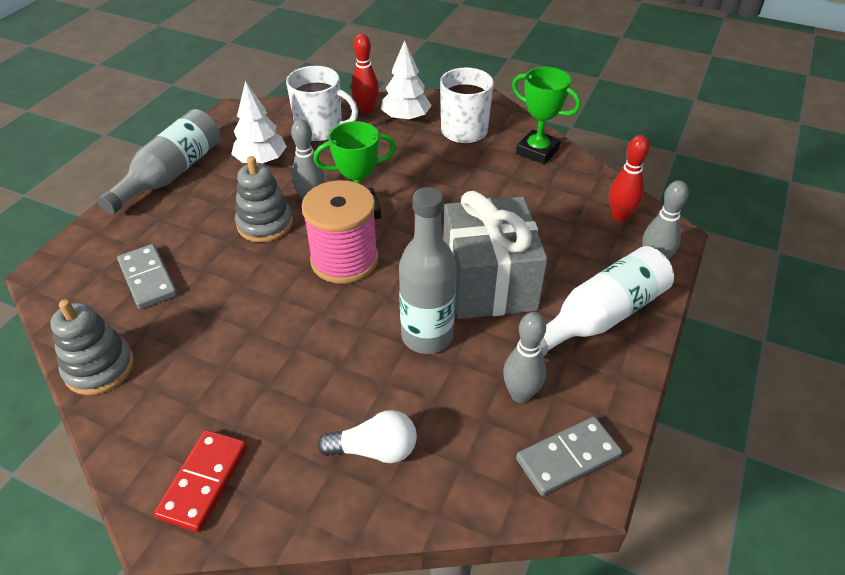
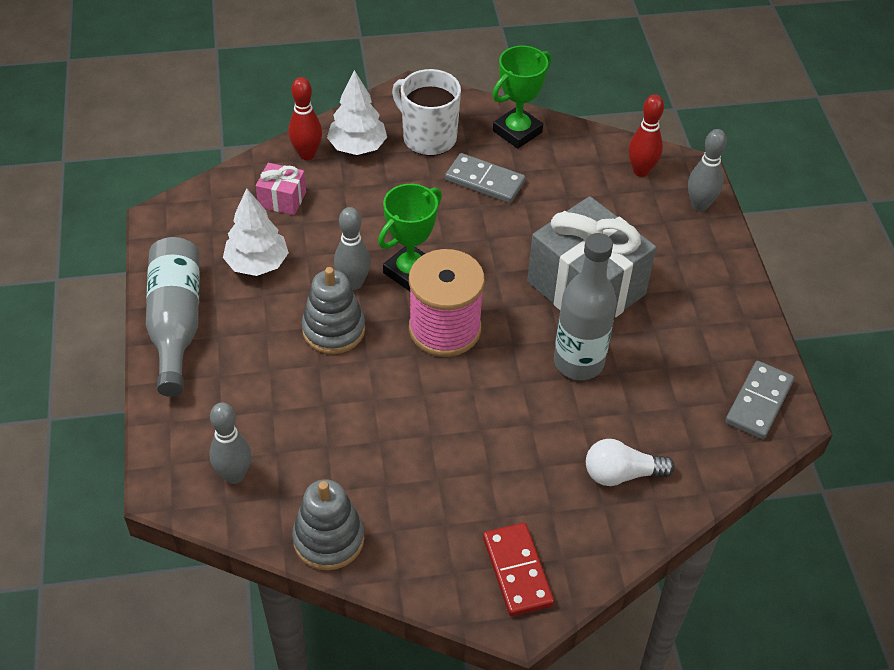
camera: 35 degrees left, 5 degrees up
(148, 279) = (279, 439): grey domino -> grey domino (485, 181)
(320, 130) = (282, 199): white mug -> pink gift
(375, 450) = (621, 474): white light bulb -> white light bulb turned 150 degrees counterclockwise
(520, 394) = (689, 372): grey bowling pin -> grey bowling pin (234, 475)
(537, 151) = (517, 132): green trophy -> green trophy turned 45 degrees counterclockwise
(600, 317) = (696, 276): white bottle -> none

